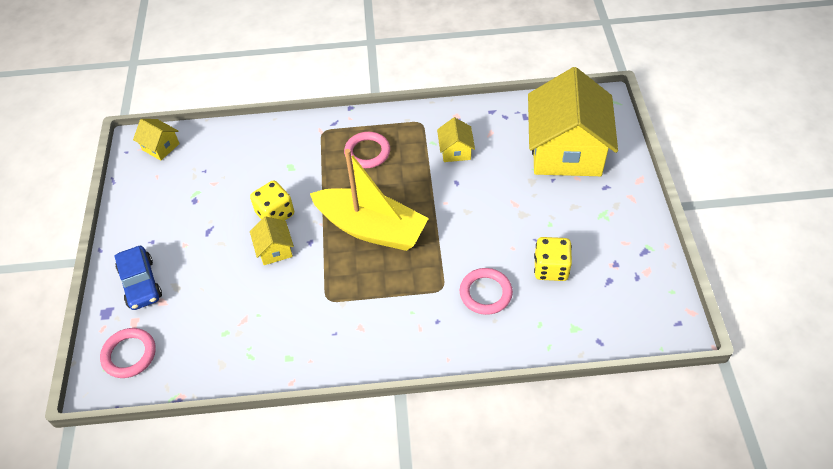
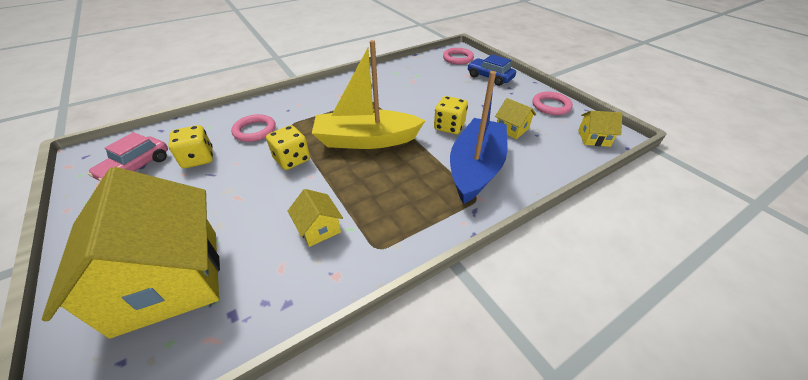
camera: 150 degrees right, 10 degrees down
(275, 250) = (427, 110): yellow house -> yellow house (512, 129)
(297, 156) = (476, 168): none -> blue boat
(367, 152) = (414, 194): pink ring -> pink ring (551, 106)
(456, 230) = (292, 159): none -> yellow dice
(614, 279) = (136, 168): none -> pink car

